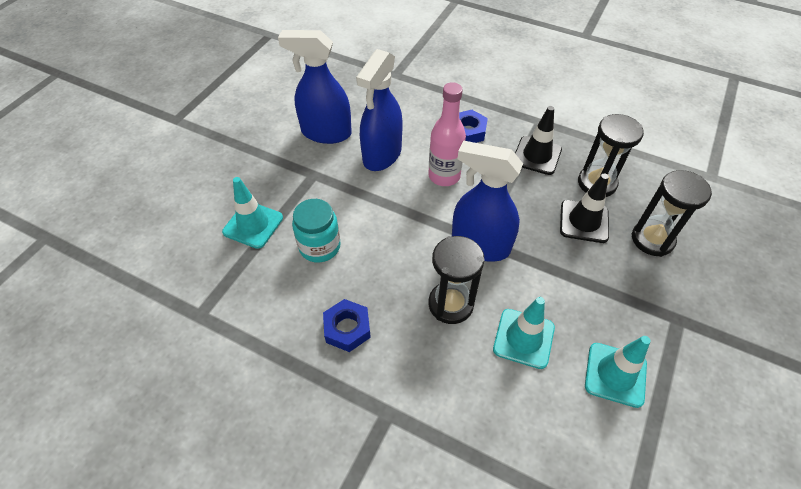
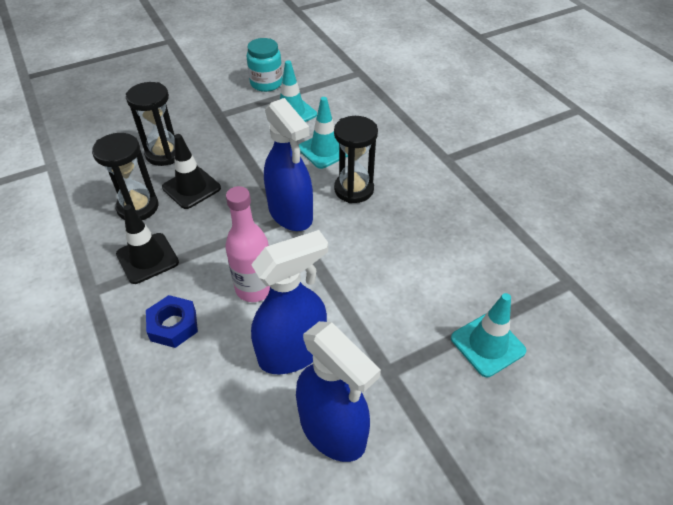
camera: 145 degrees left, 5 degrees down
(319, 246) = (429, 285): turquoise jar -> turquoise jar (266, 83)
(347, 328) = (444, 212): blue nut -> none

